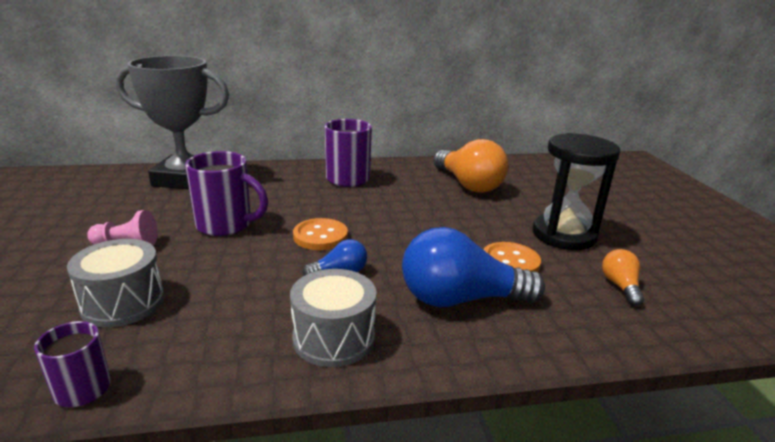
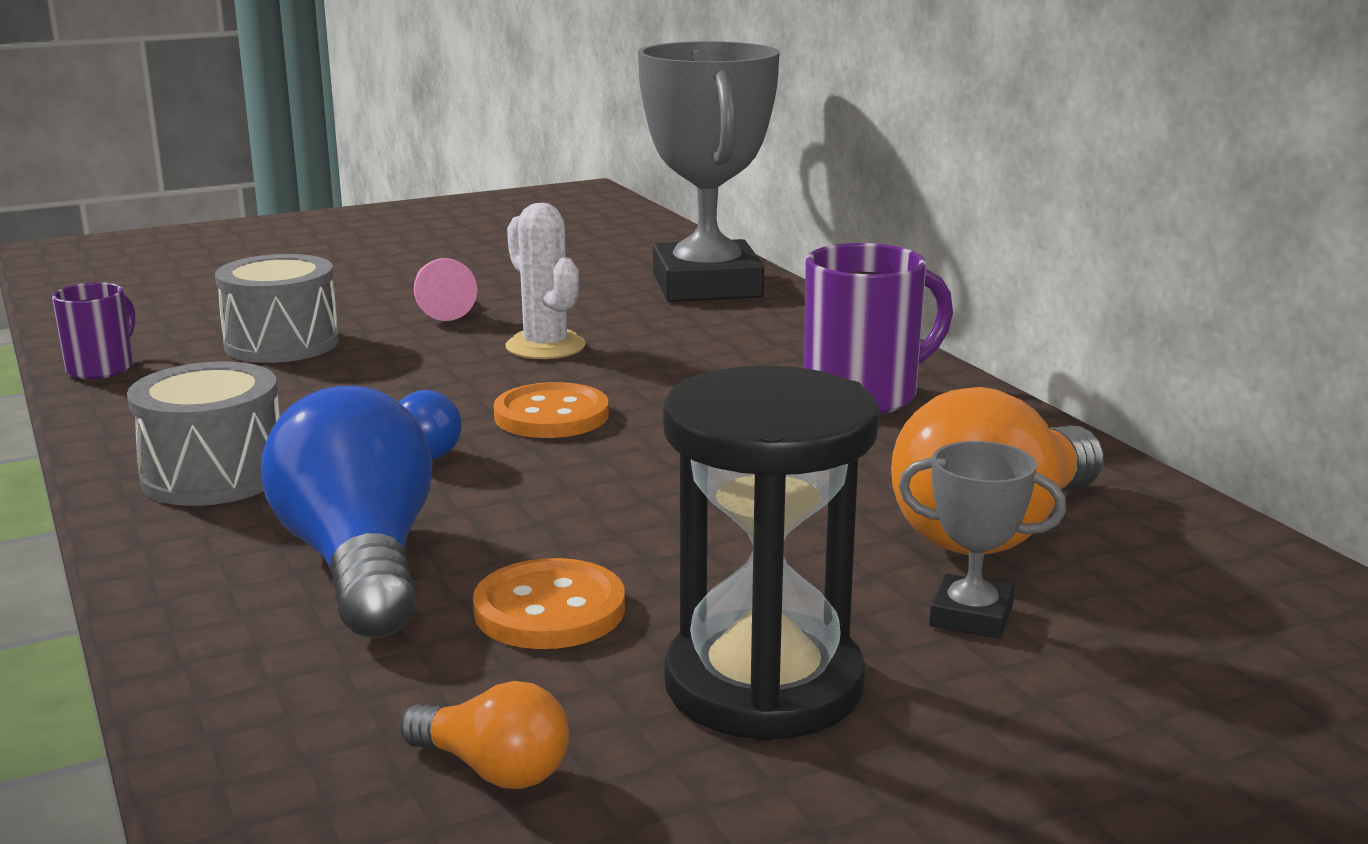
camera: 75 degrees right, 5 degrees down
(226, 225) = (545, 346): purple mug -> white cactus
(523, 200) = (971, 616): none -> grey trophy
(620, 286) = (494, 770): orange light bulb -> orange light bulb turned 45 degrees clockwise

